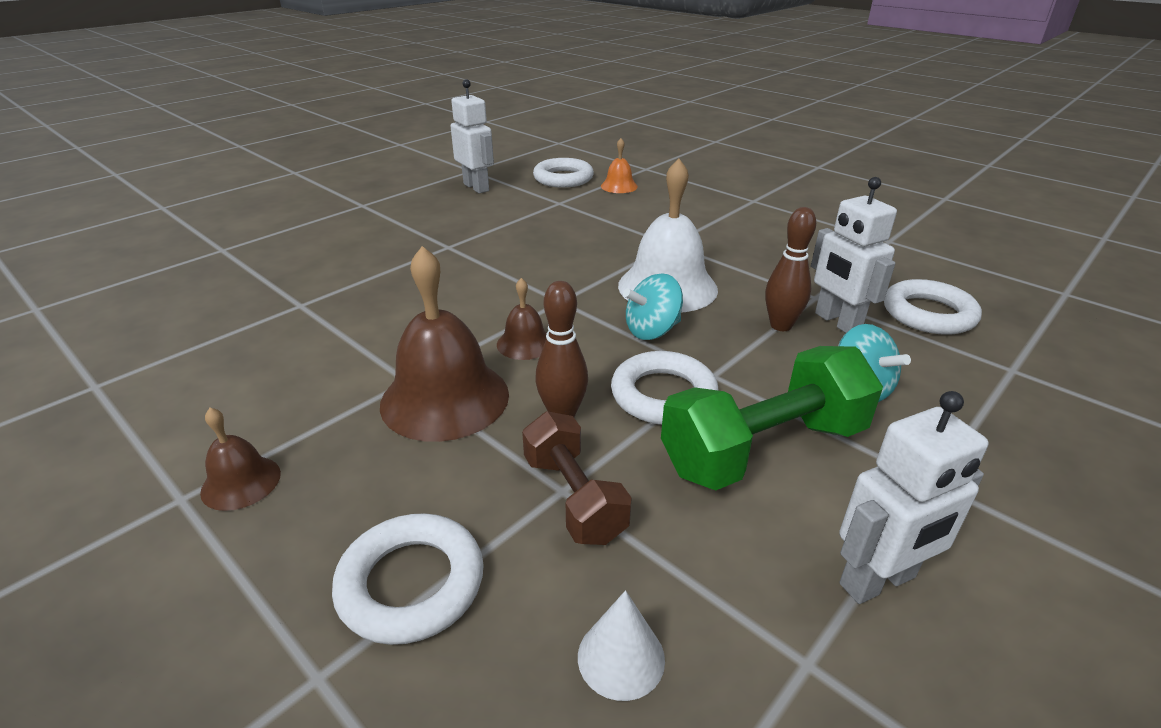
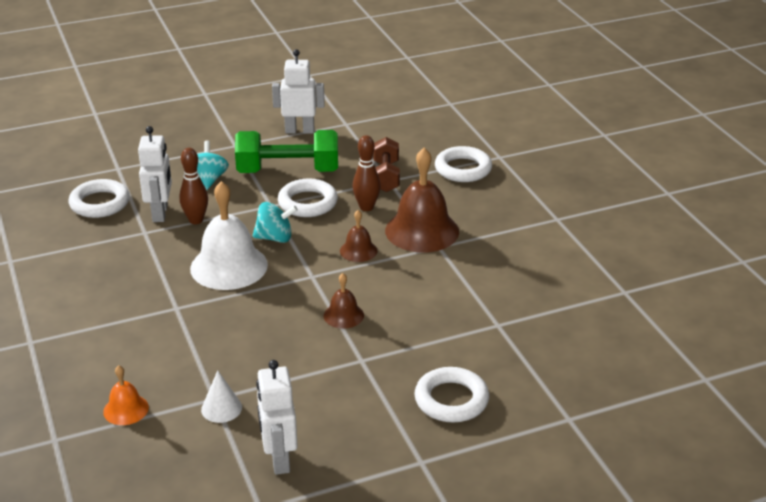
camera: 155 degrees left, 0 degrees up
(241, 482) = (530, 218): brown bell -> brown bell (343, 315)
(563, 178) = (168, 447): white ring -> white ring (451, 400)
(621, 657) = (401, 138): white cone -> white cone (221, 408)

